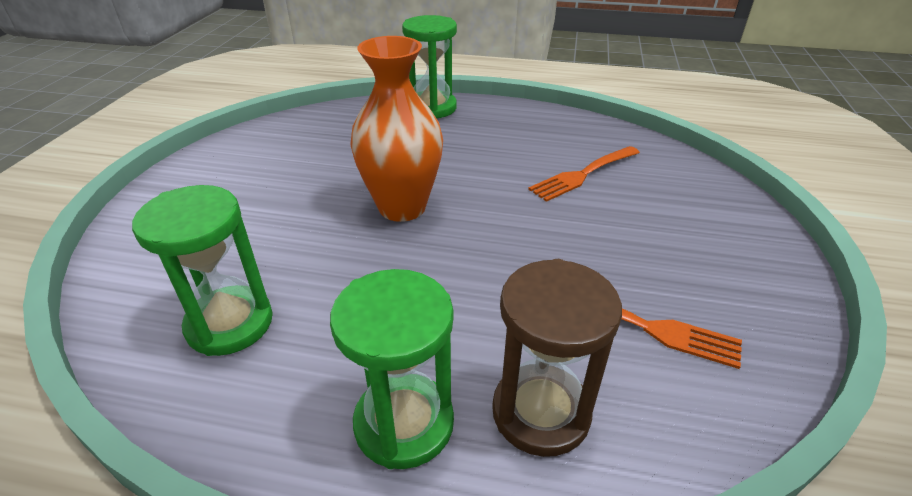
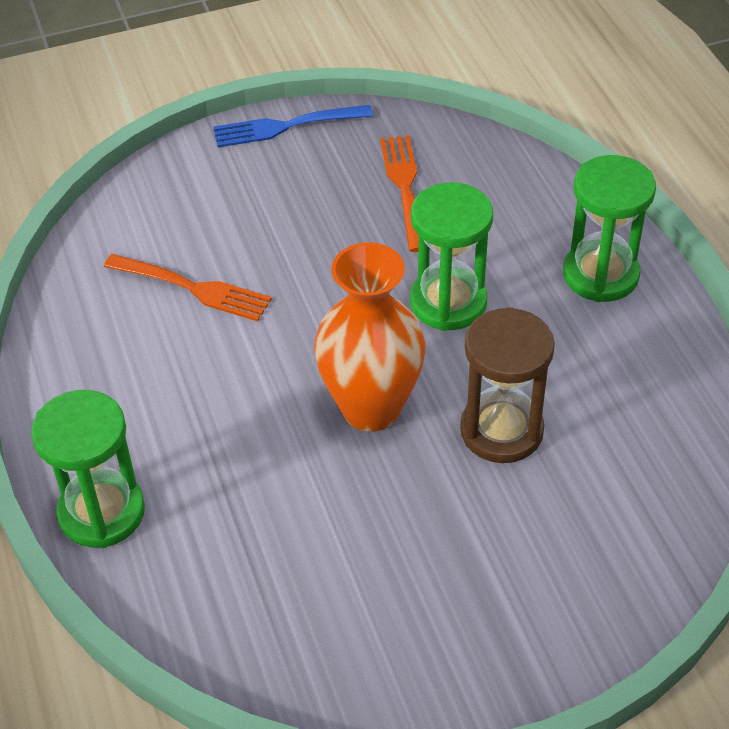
camera: 120 degrees left, 10 degrees up
(230, 323) = (622, 430): green hourglass -> green hourglass (448, 302)
(540, 412) = (531, 215): brown hourglass -> brown hourglass (501, 430)
(785, 282) = (286, 126): none -> blue fork

